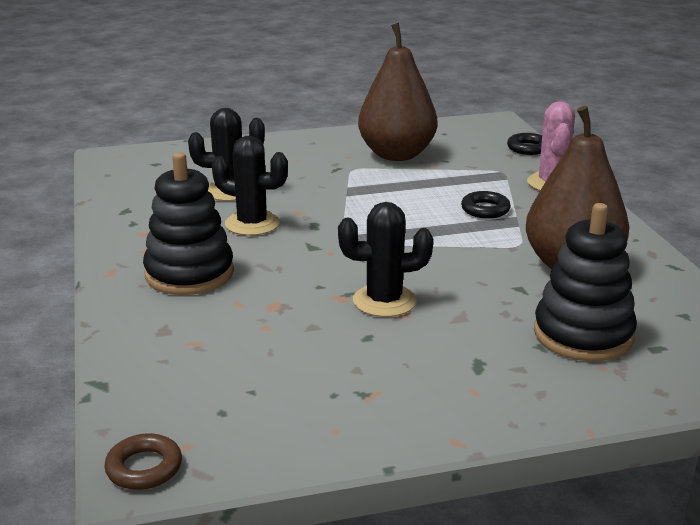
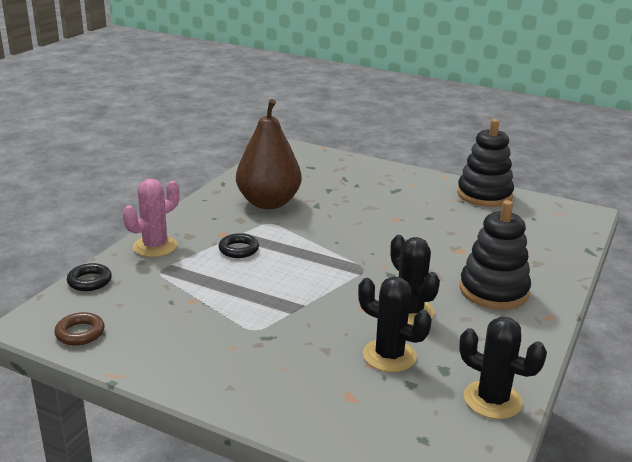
camera: 140 degrees left, 0 degrees up
(144, 468) = (583, 214): brown ring -> brown ring (80, 333)
(384, 301) = (396, 228): black cactus -> black cactus (492, 400)
(397, 154) = (192, 327): brown pear -> none
(583, 335) = (330, 181): black stacking toy -> black stacking toy (484, 195)

